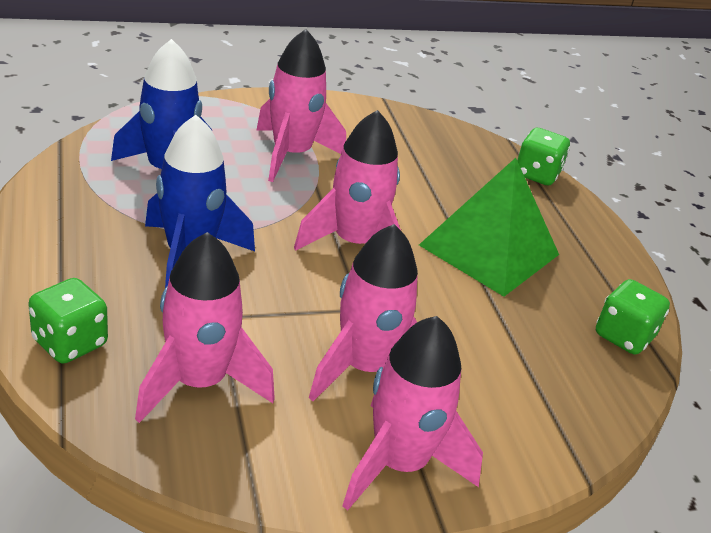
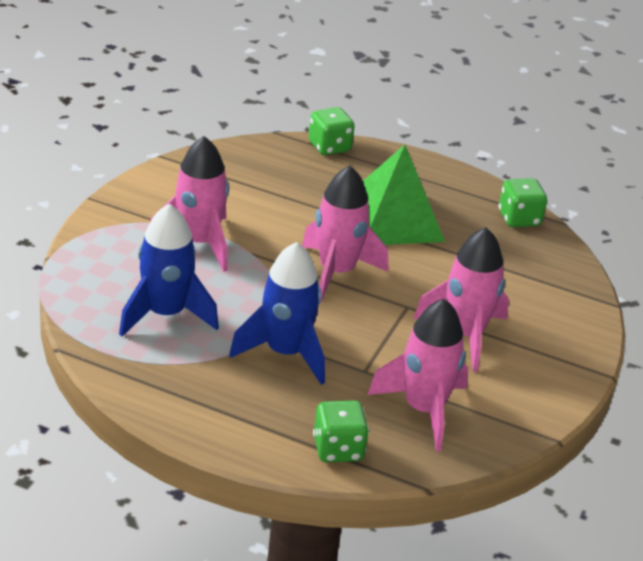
camera: 50 degrees left, 0 degrees up
(399, 464) = (553, 365): pink rocket -> none

